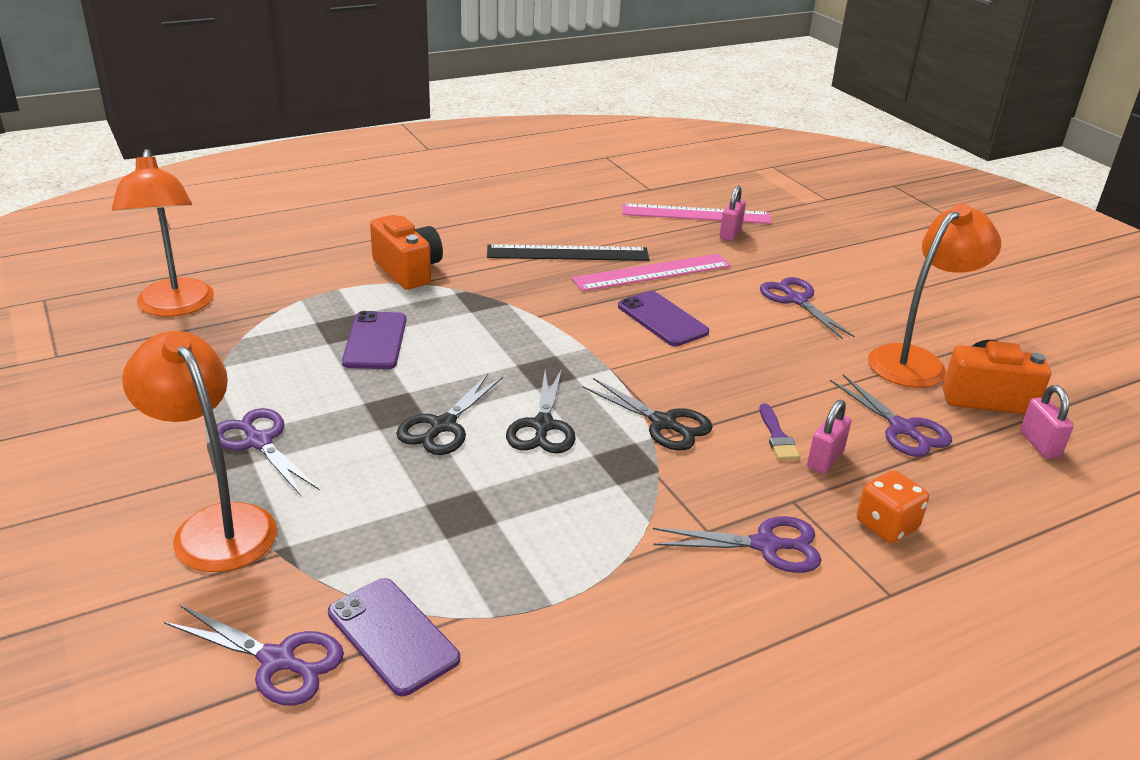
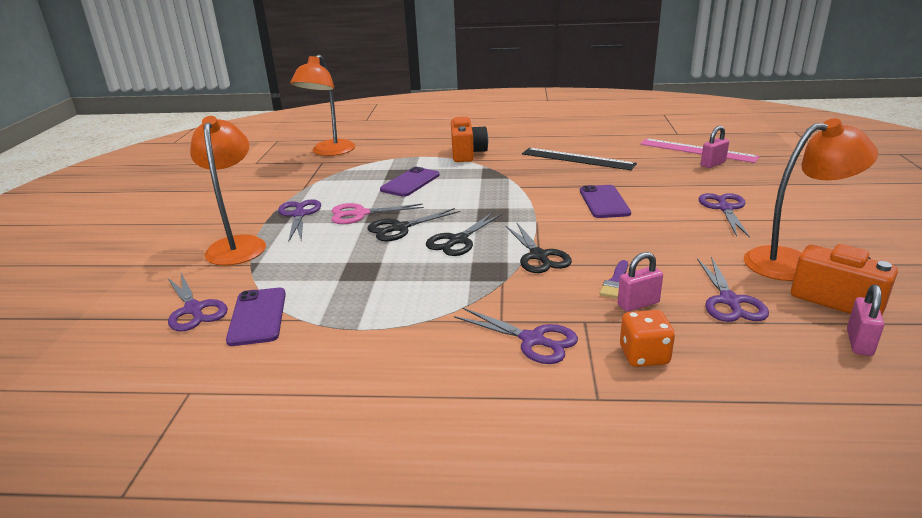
camera: 35 degrees right, 5 degrees down
(358, 416) = (360, 214): none -> pink scissors
(652, 272) = (626, 176): pink ruler -> none

